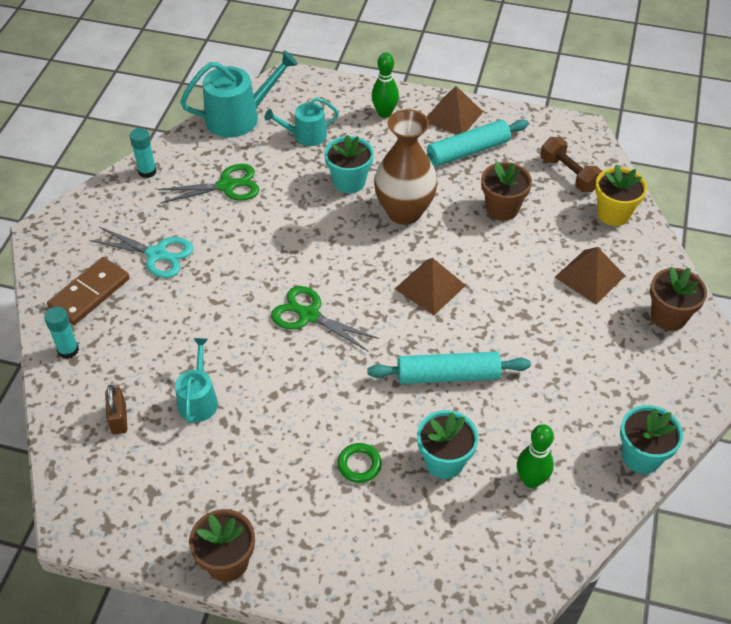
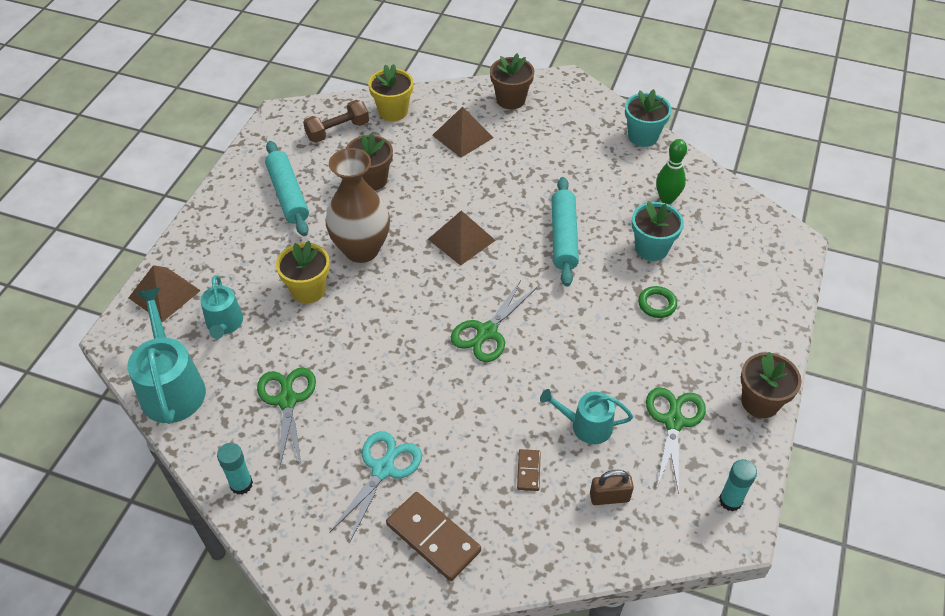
camera: 85 degrees left, 0 degrees up
(68, 350) = (516, 554): turquoise glue stick -> turquoise glue stick (730, 500)
(150, 356) = (528, 471): none -> brown domino
(202, 476) = (673, 422): none -> green scissors
(349, 182) = (308, 290): turquoise flower pot -> yellow flower pot
(384, 113) = (210, 253): green bowling pin -> none
(453, 116) = (232, 200): brown pyramid -> brown pyramid (164, 294)

